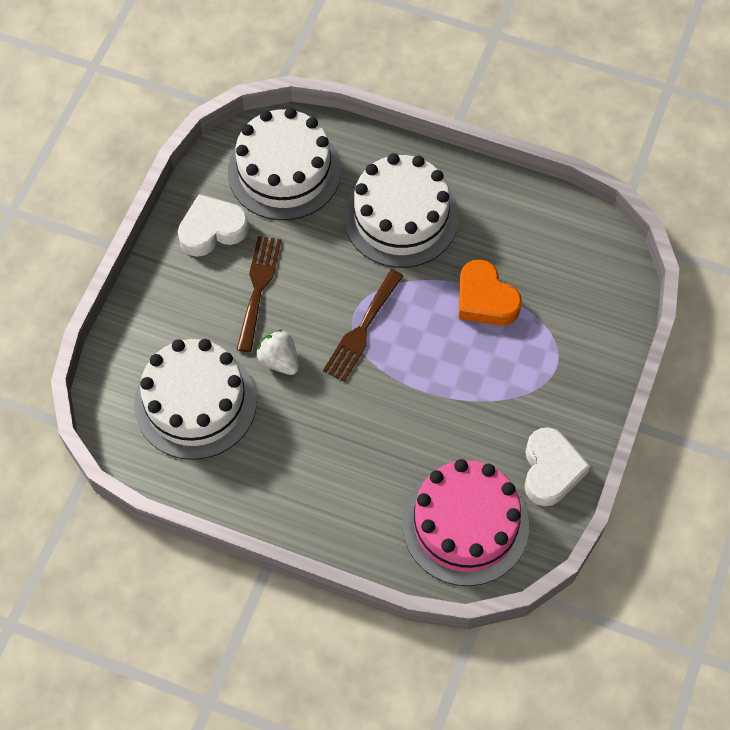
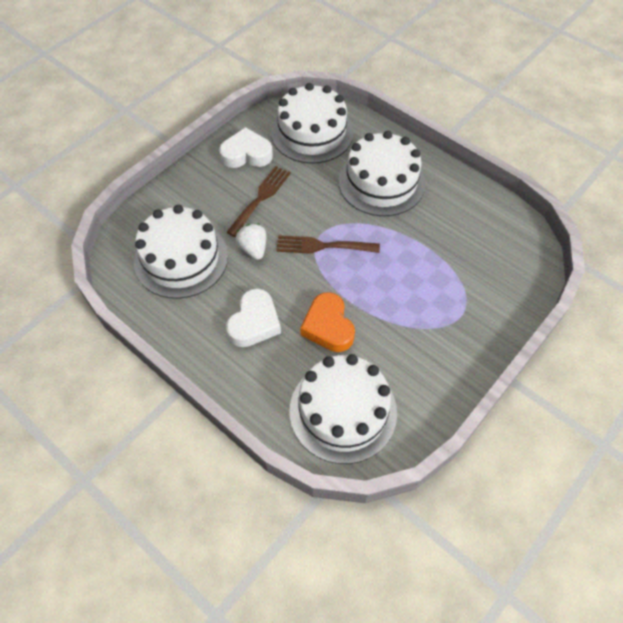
camera: 20 degrees right, 5 degrees down
(362, 329) = (322, 246): brown fork -> brown fork turned 45 degrees clockwise
(465, 525) = (343, 411): pink cake -> white cake
(485, 299) = (422, 252): orange heart -> orange heart (328, 326)
(550, 470) = (428, 392): white heart -> white heart (254, 322)

